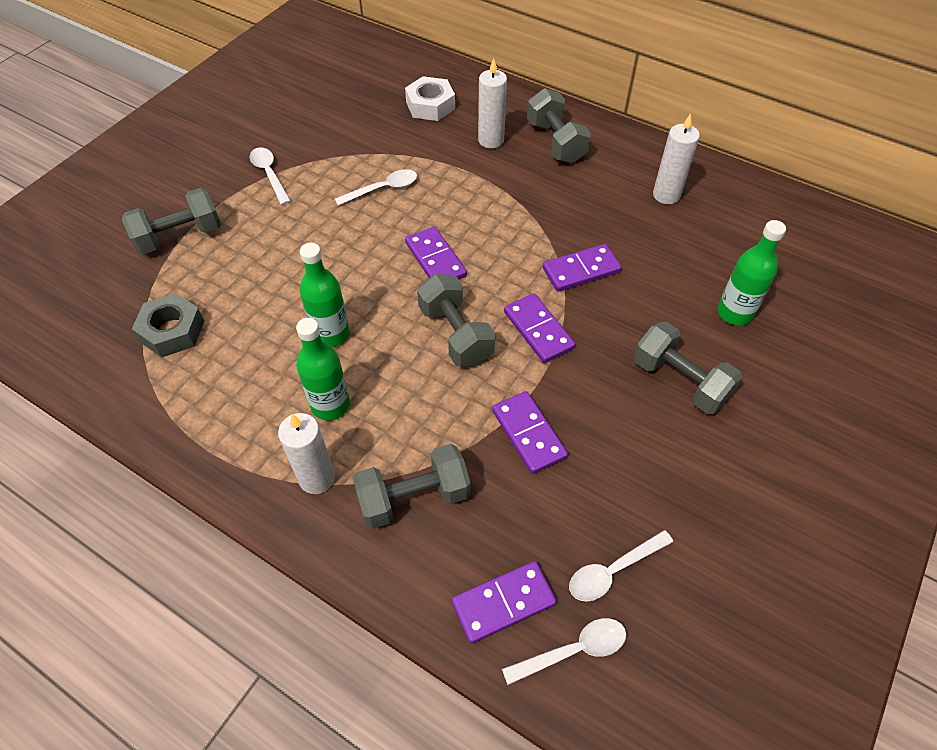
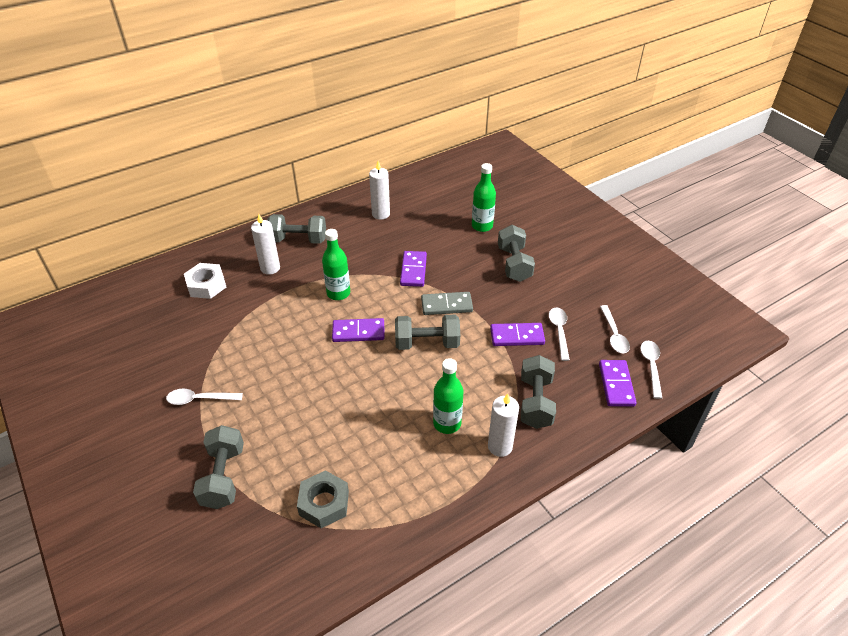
camera: 65 degrees left, 10 degrees down
(331, 334) = (388, 406): green bottle -> green bottle (338, 293)
(383, 189) = (271, 337): white spoon -> white spoon (559, 331)
(538, 330) = (446, 305): purple domino -> grey domino
(680, 381) = (514, 264): grey dumbbell -> grey dumbbell turned 75 degrees counterclockwise

